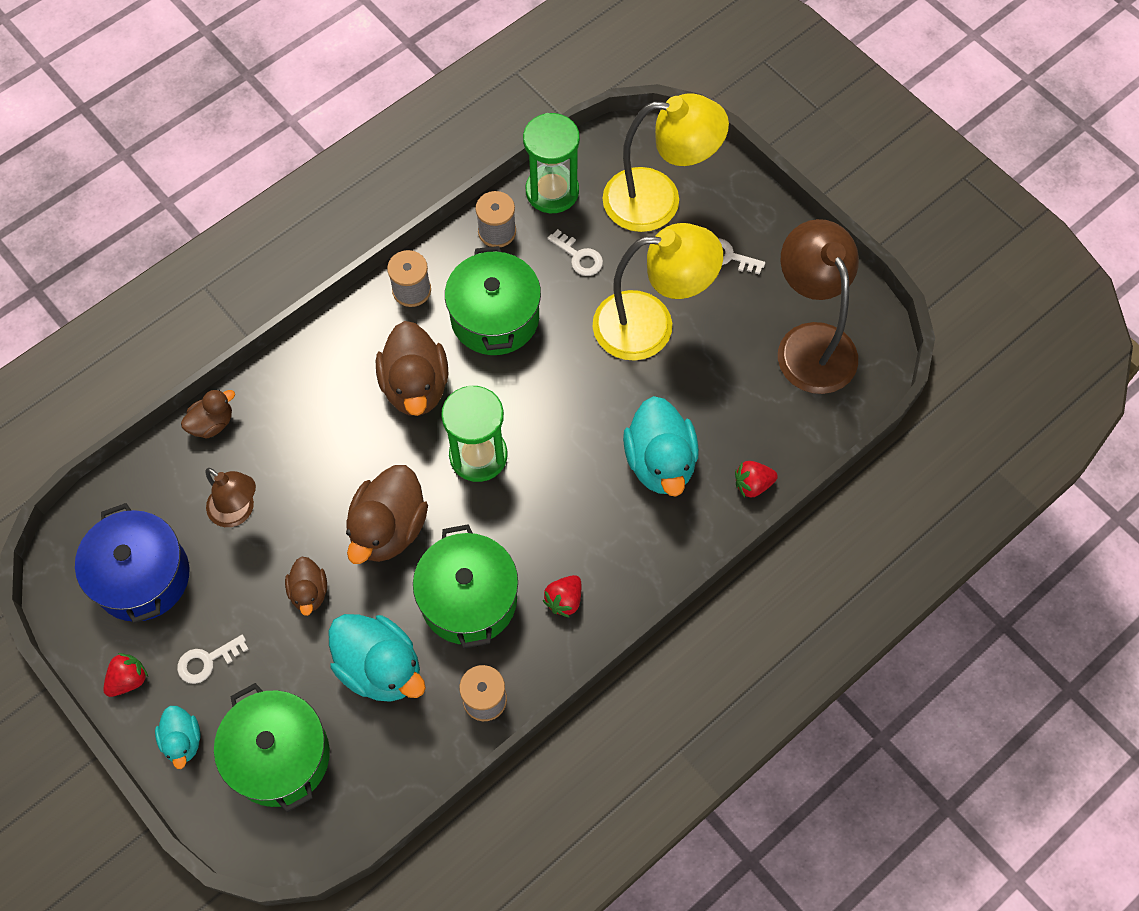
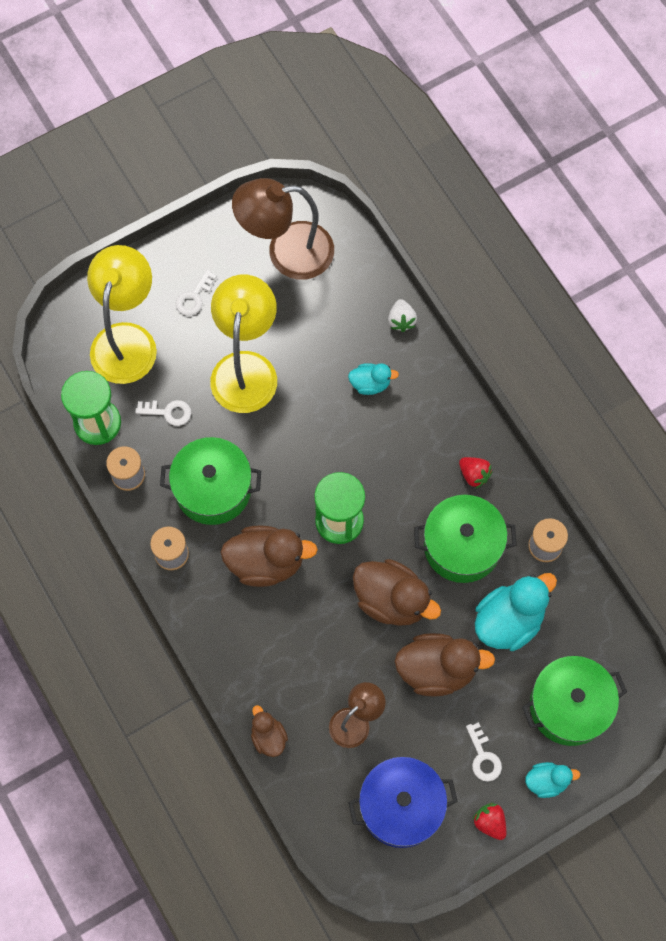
camera: 80 degrees left, 5 degrees up
(309, 592) = (437, 669): brown duck -> brown duck, size x1.83
(579, 256) = (168, 412): white key -> white key turned 45 degrees clockwise
(660, 462) = (370, 384): turquoise duck -> turquoise duck, size x0.55
(752, 484) = (401, 320): red strawberry -> white strawberry

